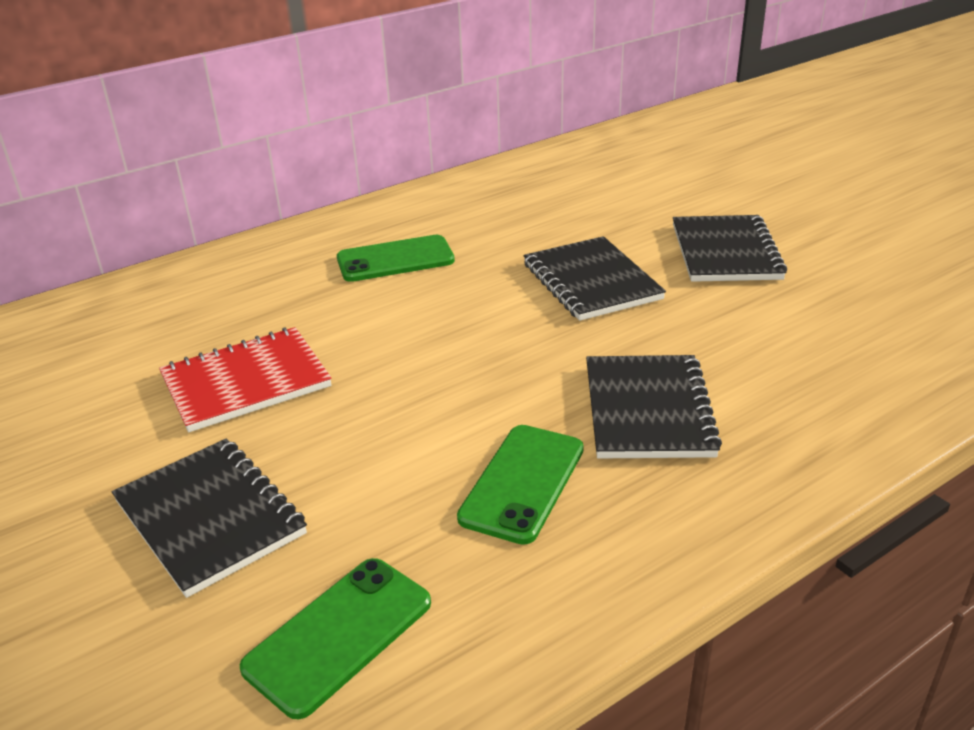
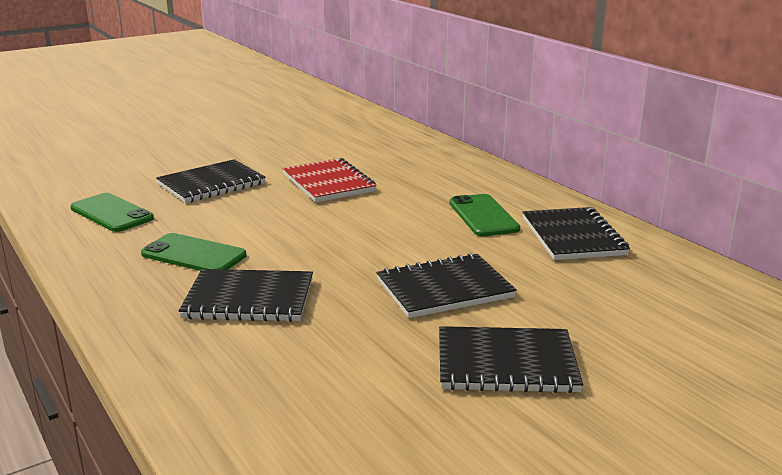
camera: 90 degrees right, 10 degrees down
(456, 213) = (573, 236): none -> black notebook

